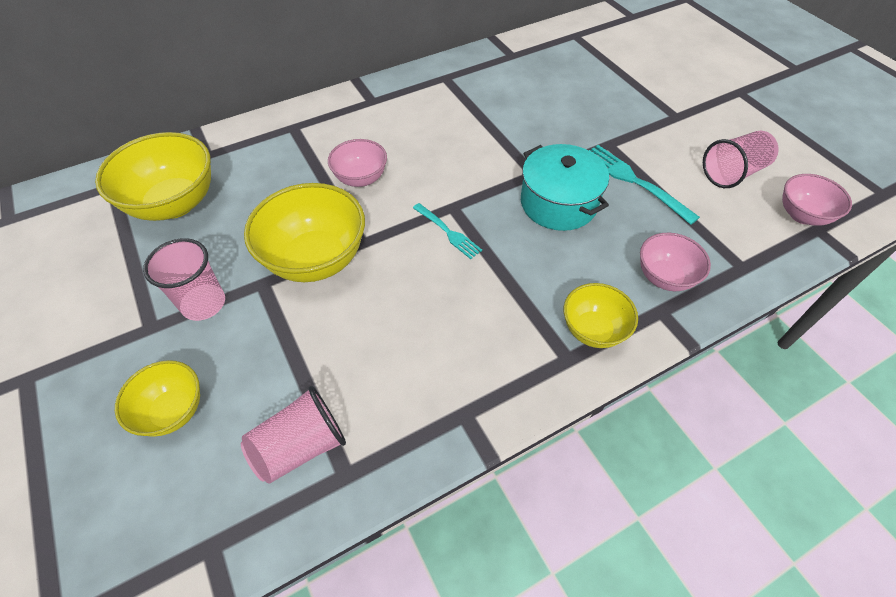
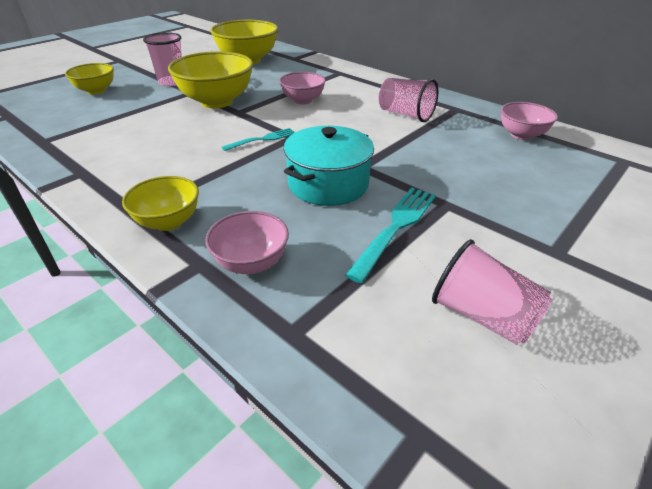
camera: 70 degrees right, 15 degrees down
(301, 446) = (66, 125): pink cup -> pink cup (405, 114)
(448, 232) = (262, 139): turquoise fork -> turquoise fork turned 150 degrees counterclockwise
(802, 215) = (443, 410): pink bowl -> pink bowl (521, 135)

